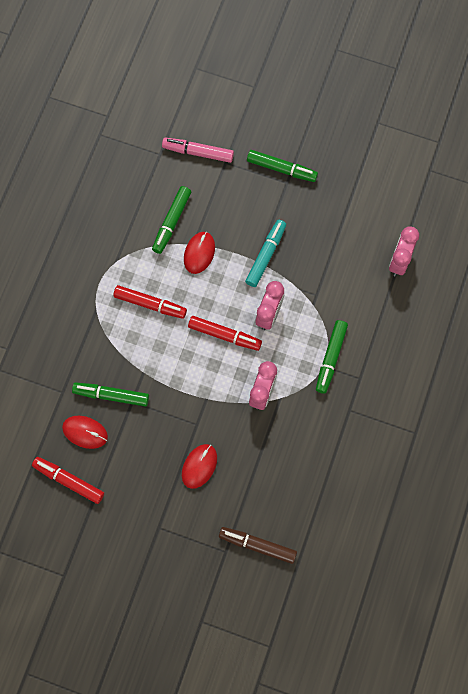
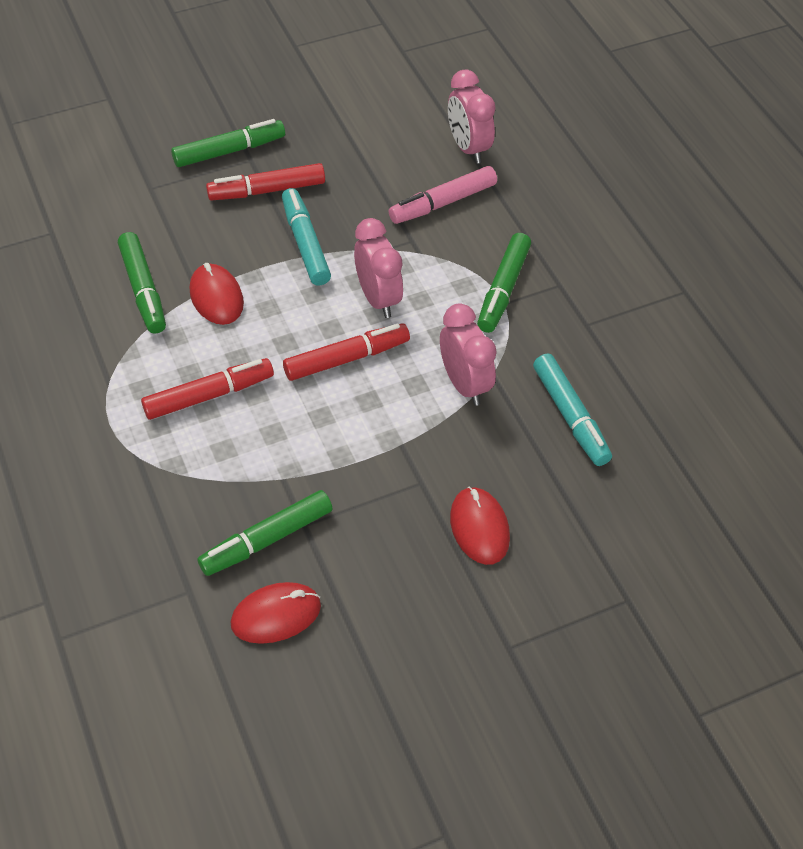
camera: 45 degrees left, 20 degrees down
(69, 480) = (317, 697): red marker -> red marker (267, 190)
(198, 152) = (102, 199): pink marker -> pink marker (442, 203)
(257, 545) = (657, 557): brown marker -> none
(291, 449) = (570, 416): none -> turquoise marker
(330, 358) = (503, 289): green marker -> green marker turned 45 degrees clockwise

